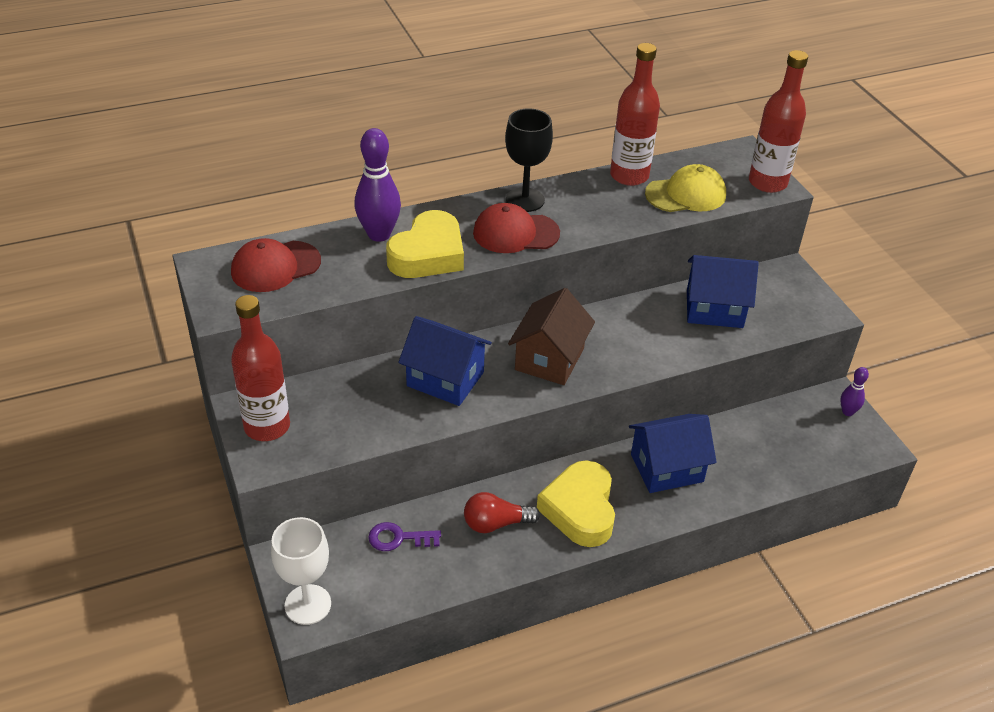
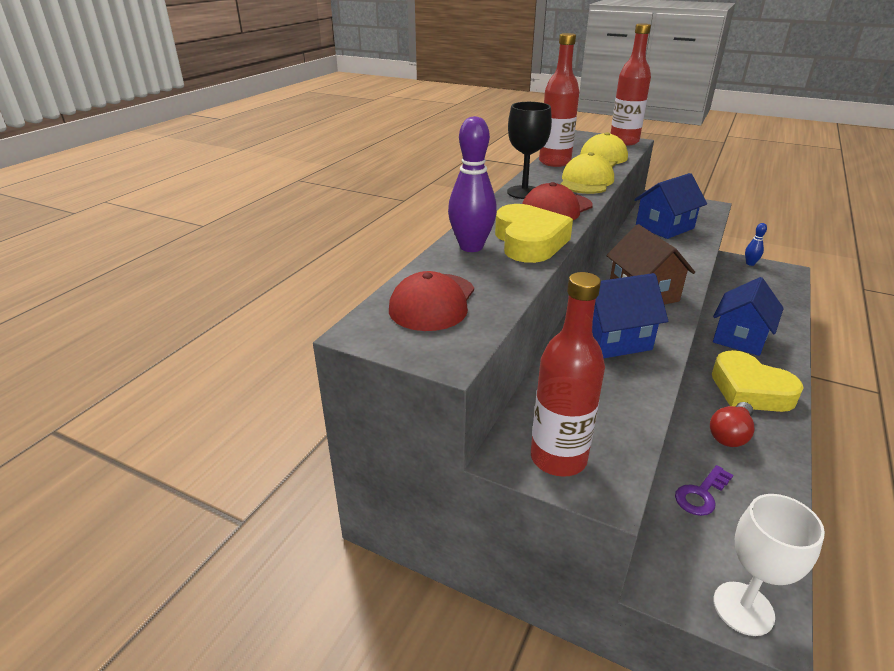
camera: 40 degrees left, 10 degrees down
(607, 216) = (586, 181): none -> yellow cap
(847, 412) = (750, 263): purple bowling pin -> blue bowling pin

